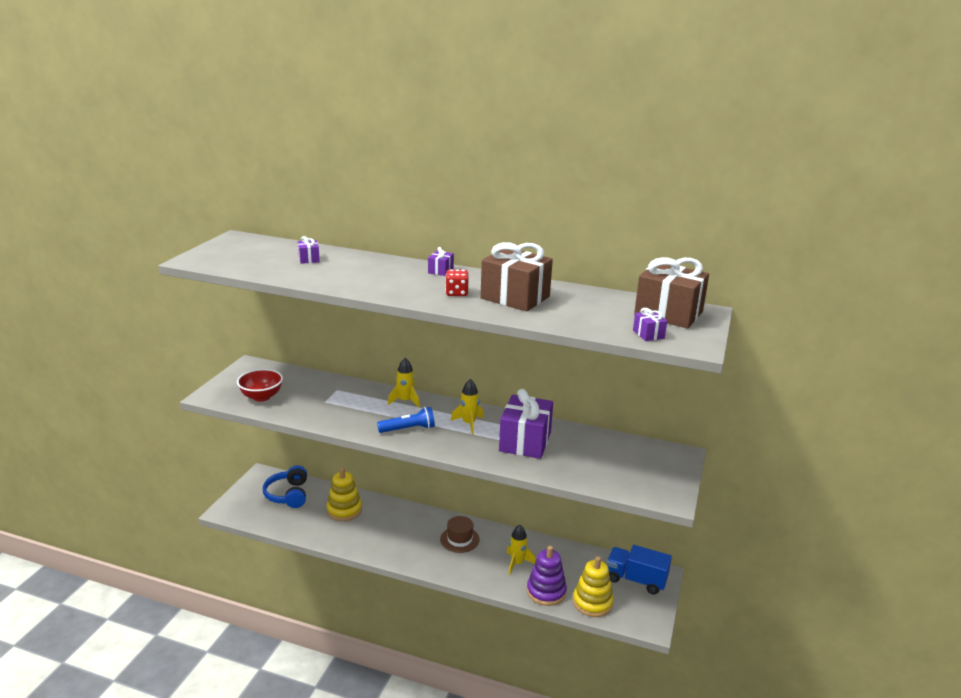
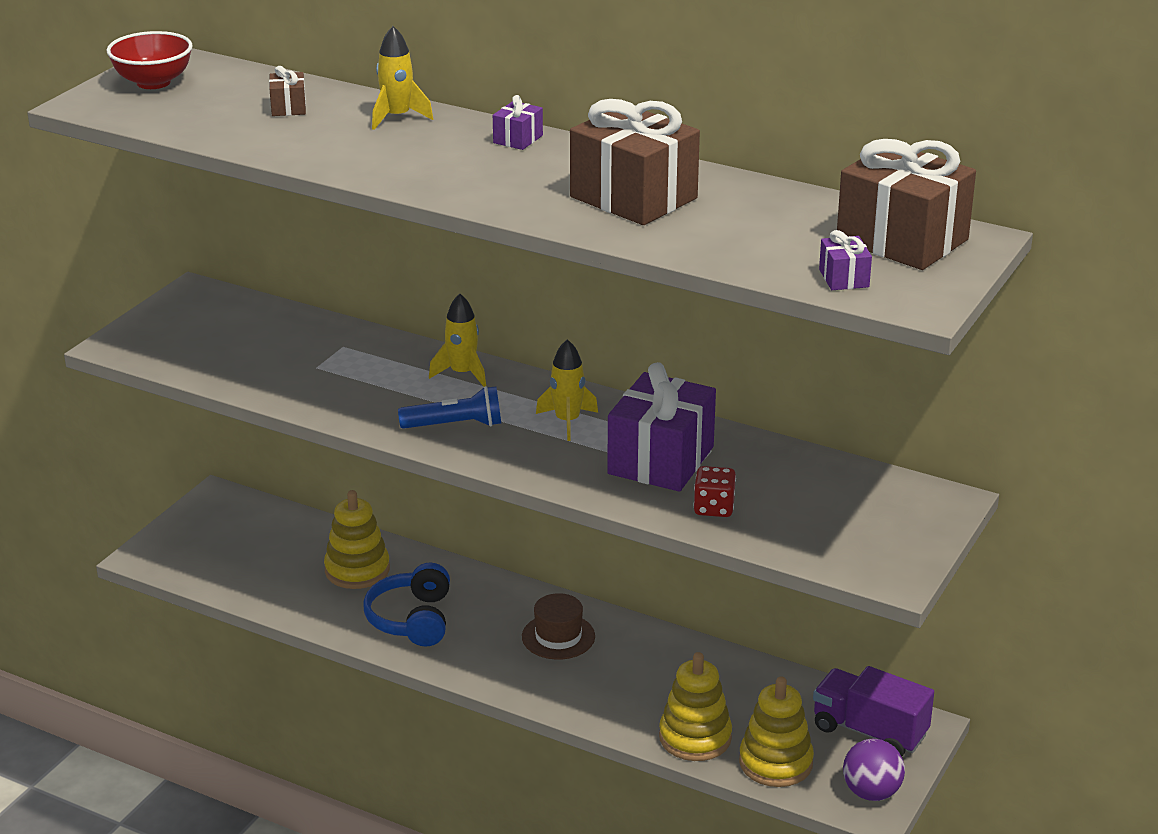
camera: 10 degrees right, 5 degrees up
(261, 397) = (206, 352): red bowl -> red bowl (153, 82)
(288, 495) = (260, 536): blue headphones -> blue headphones (412, 619)
(309, 259) = (288, 107): purple gift -> brown gift
(456, 293) = (531, 185): red dice -> red dice (714, 508)
(517, 563) = (654, 685): yellow rocket -> yellow rocket (397, 117)
(546, 592) = (695, 737): purple stacking toy -> yellow stacking toy
(635, 580) = (869, 732): blue truck -> purple truck
(647, 615) = (871, 792): none -> purple ball

